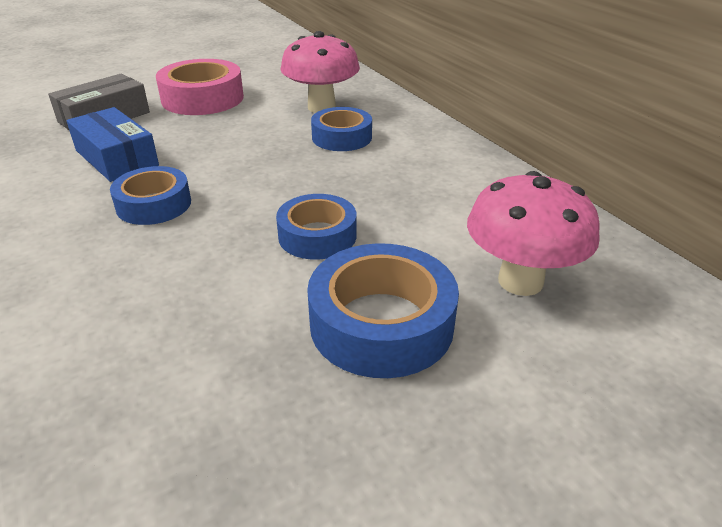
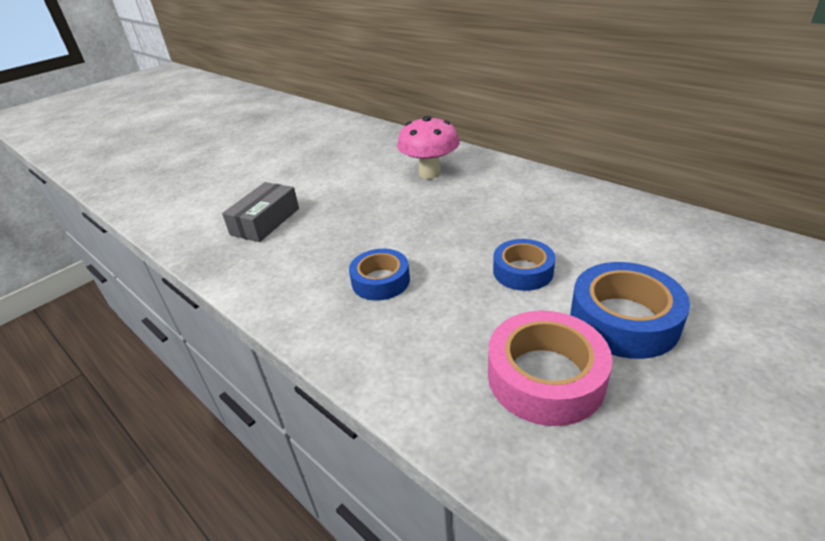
camera: 15 degrees left, 0 degrees up
(116, 158) = (311, 252): blue box -> none
(202, 98) = (330, 187): pink tape -> pink tape (545, 377)
(342, 137) = (467, 193): blue tape -> none
(520, 281) = (680, 265): pink mushroom -> none

